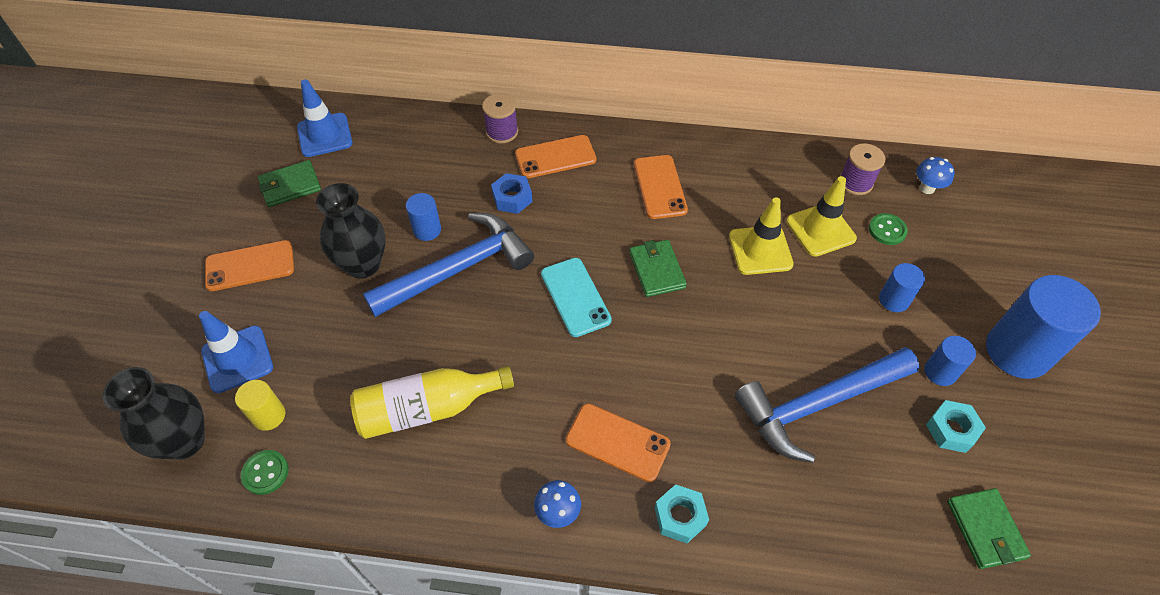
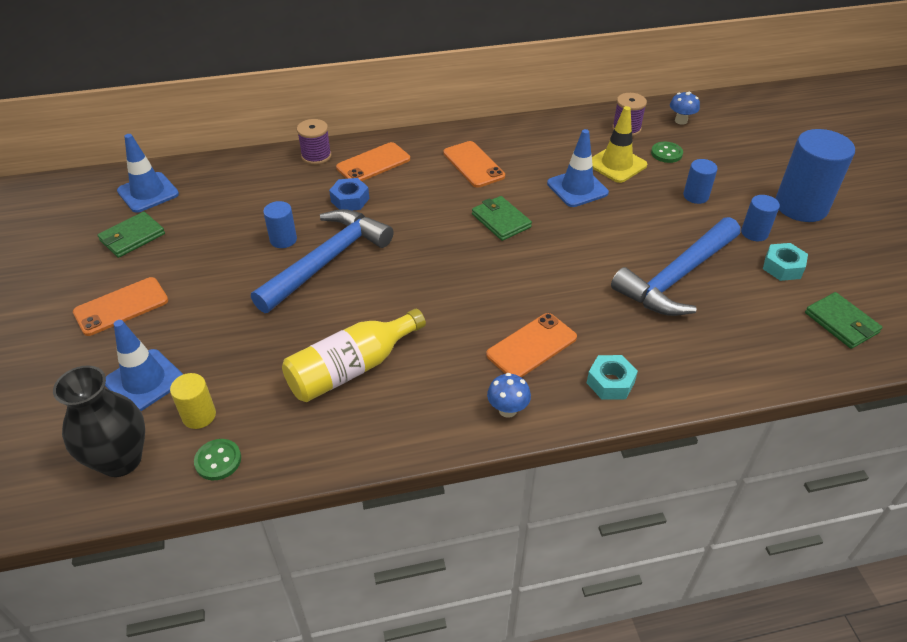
camera: 20 degrees left, 10 degrees down
(363, 264) = (235, 279): black vase -> none
(575, 297) = (442, 255): turquoise phone -> none
(617, 442) = (532, 346): orange phone -> orange phone turned 45 degrees counterclockwise
(760, 250) = (577, 188): yellow traffic cone -> blue traffic cone

